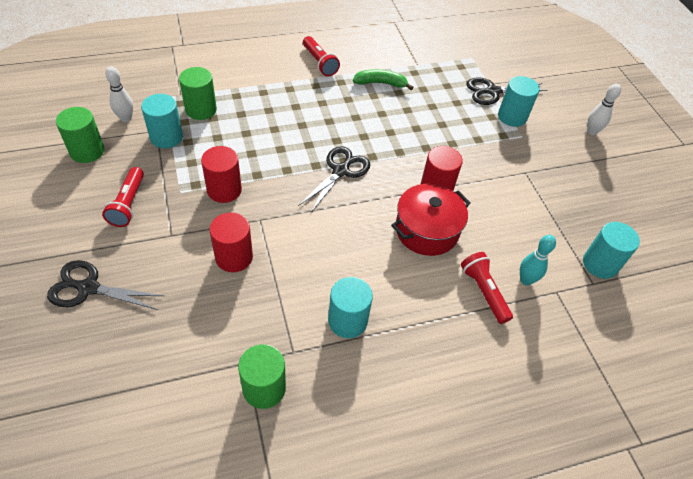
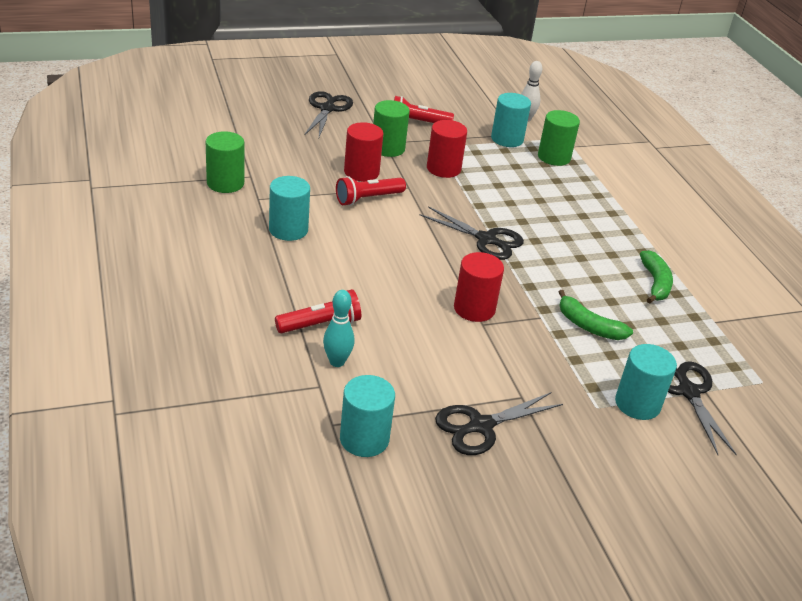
camera: 90 degrees right, 15 degrees down
(87, 151) = (477, 103): green cylinder -> green cylinder (388, 148)
(319, 62) = (672, 237): red flashlight -> red flashlight (368, 199)
(426, 230) = (406, 293): red pot -> none
(439, 126) = (588, 326): none -> green banana
(562, 197) = (481, 426): none -> black scissors
(591, 131) = (637, 497): white bowling pin -> none

